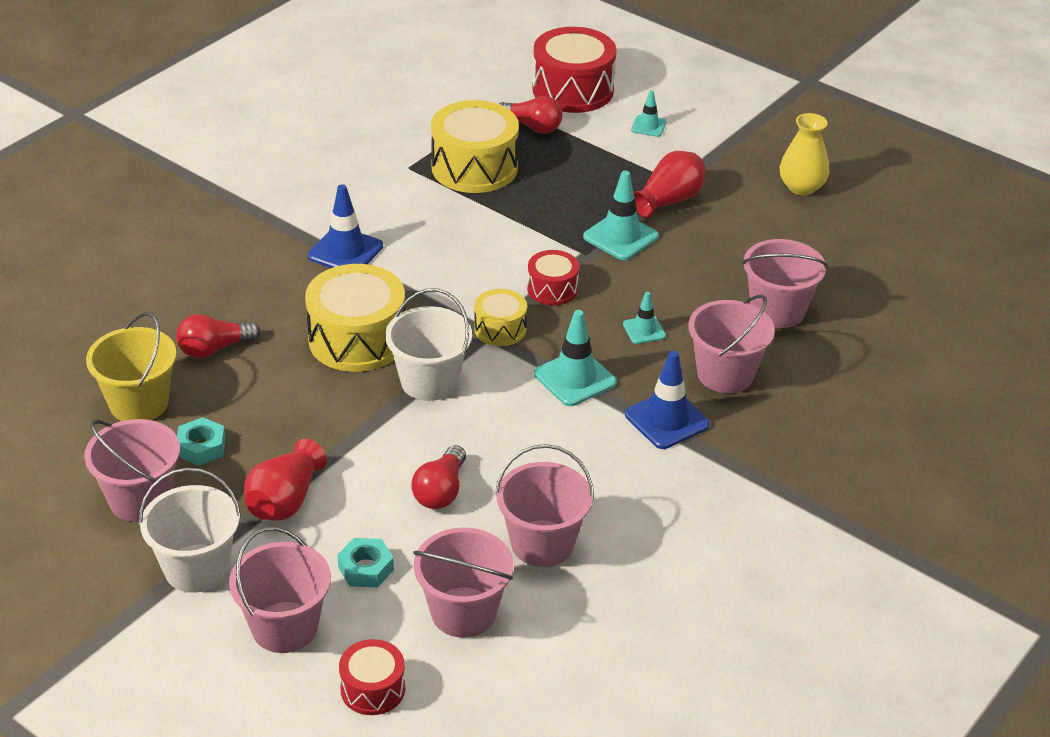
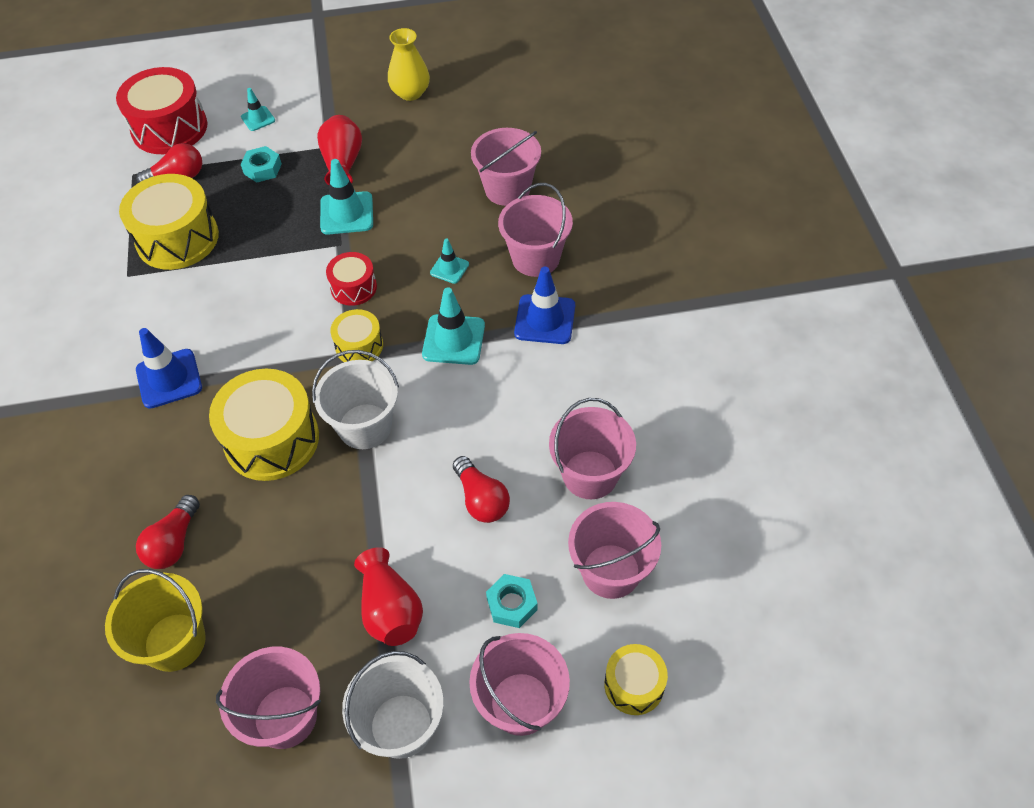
camera: 45 degrees left, 15 degrees up
(201, 447) = (273, 629): turquoise nut -> turquoise nut (262, 169)
(373, 689) = (634, 685): red drum -> yellow drum

